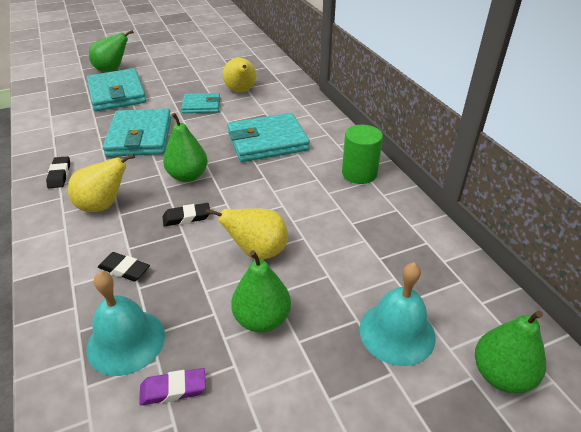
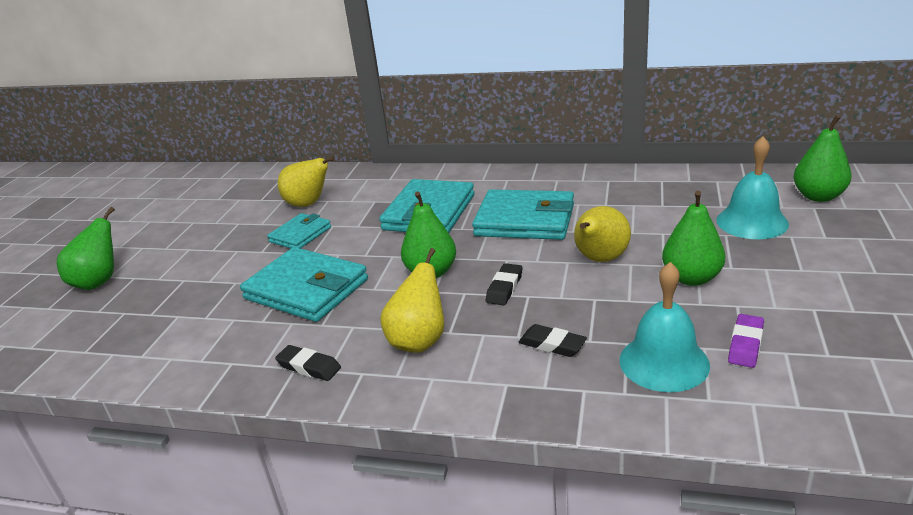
camera: 50 degrees left, 10 degrees down
(117, 94) = (173, 289): turquoise wallet -> turquoise wallet (525, 220)
(124, 269) = (552, 344): black eraser -> black eraser turned 60 degrees clockwise
(359, 173) = (540, 182): green cylinder -> none

